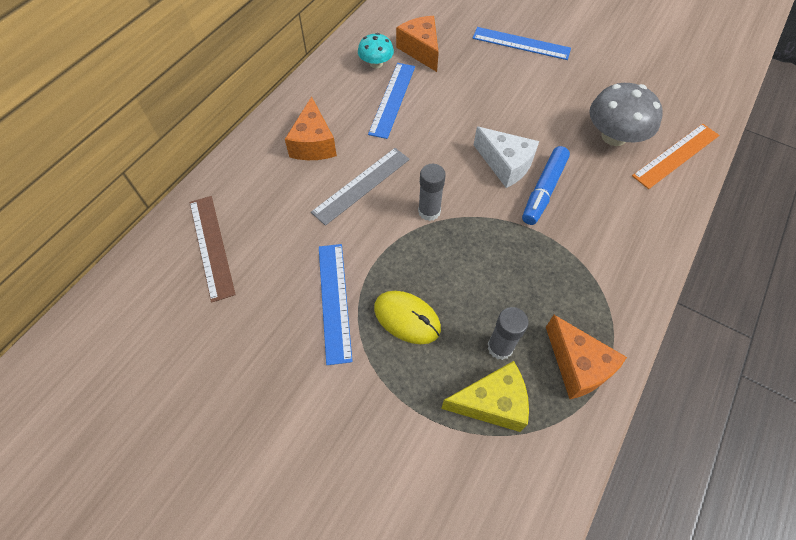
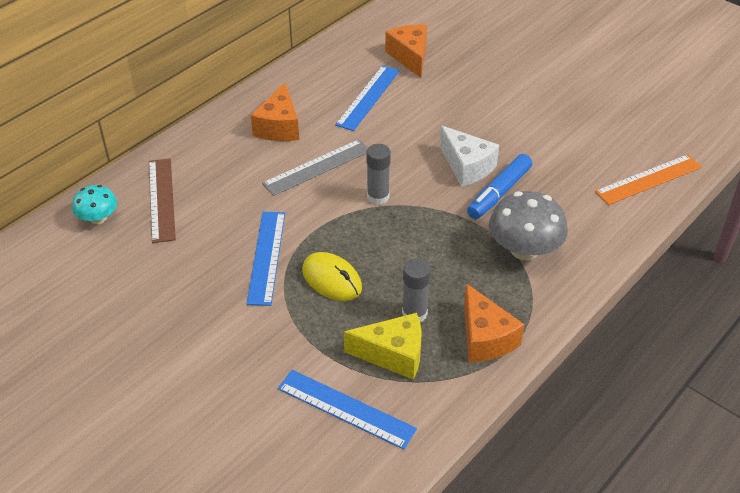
camera: 10 degrees right, 15 degrees down
(376, 63) = (360, 64): turquoise mushroom -> turquoise mushroom (98, 218)
(521, 43) = (517, 61): blue ruler -> blue ruler (346, 409)
(614, 136) = (588, 155): grey mushroom -> grey mushroom (524, 249)

